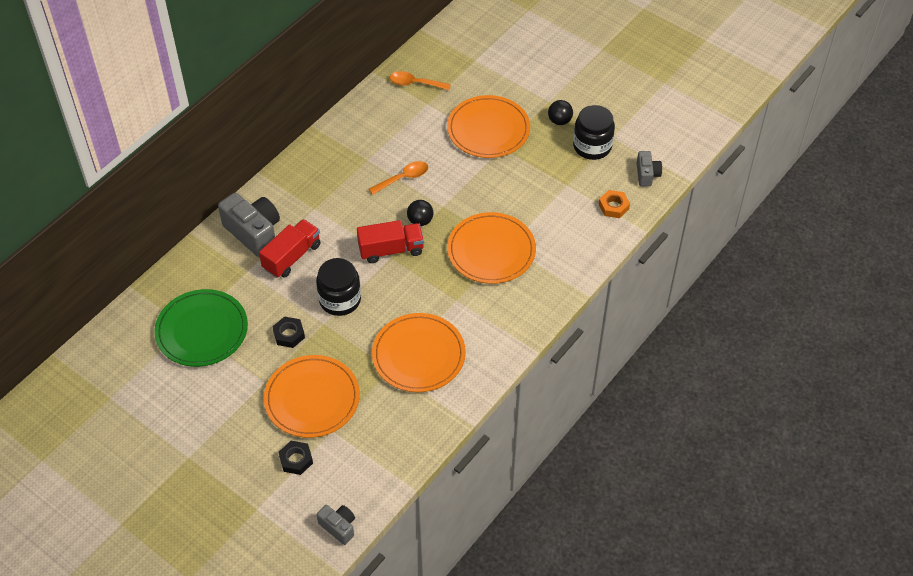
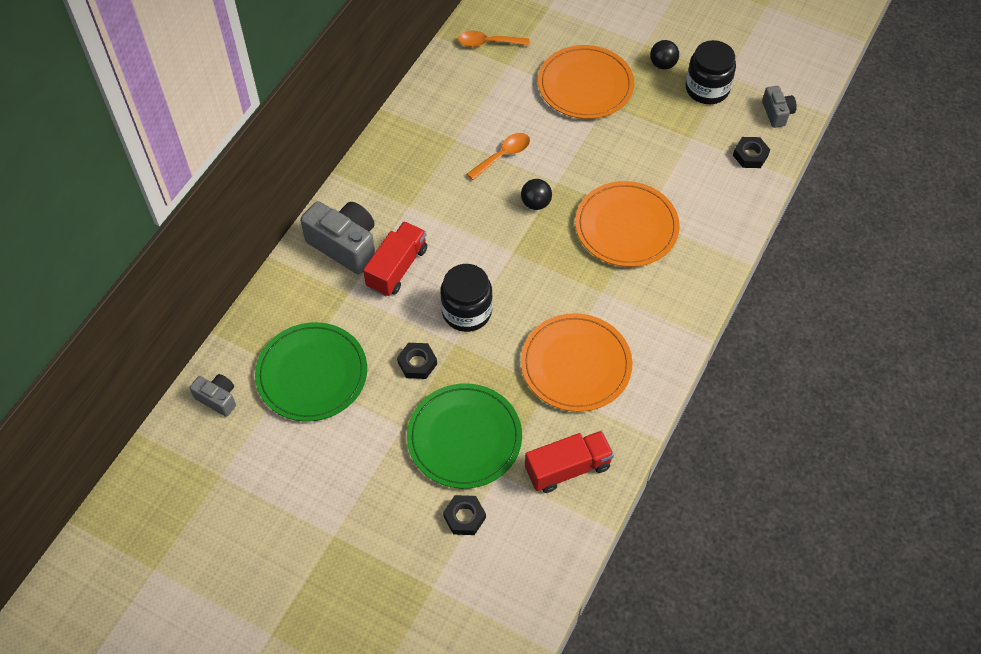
camera: 10 degrees left, 5 degrees up
(312, 398) = (464, 438): orange plate -> green plate
(338, 527) = (536, 593): grey camera -> grey camera (218, 399)
(391, 250) = (511, 243): red truck -> red truck (568, 468)
(613, 206) = (750, 155): orange nut -> black nut

